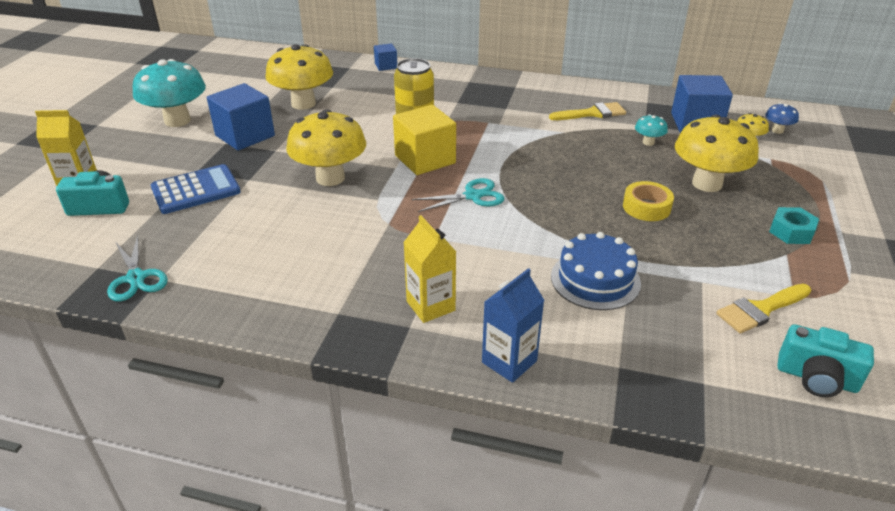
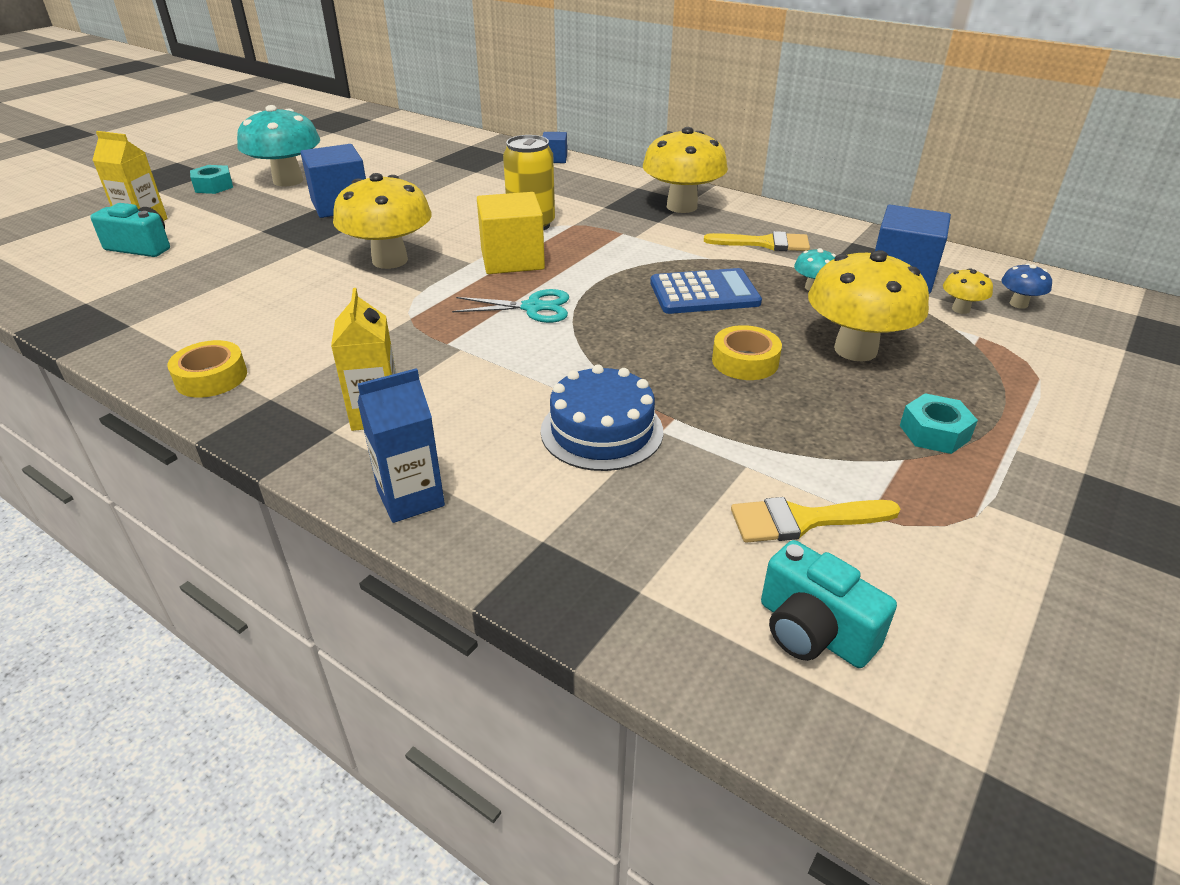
camera: 20 degrees right, 0 degrees up
(112, 137) = (213, 186): none -> turquoise nut
(136, 278) = (109, 319): turquoise scissors -> none
(196, 190) = (244, 248): blue calculator -> blue calculator (704, 293)
(274, 307) = (211, 377): none -> yellow tape
(303, 104) = (429, 183): yellow mushroom -> yellow mushroom (682, 206)

